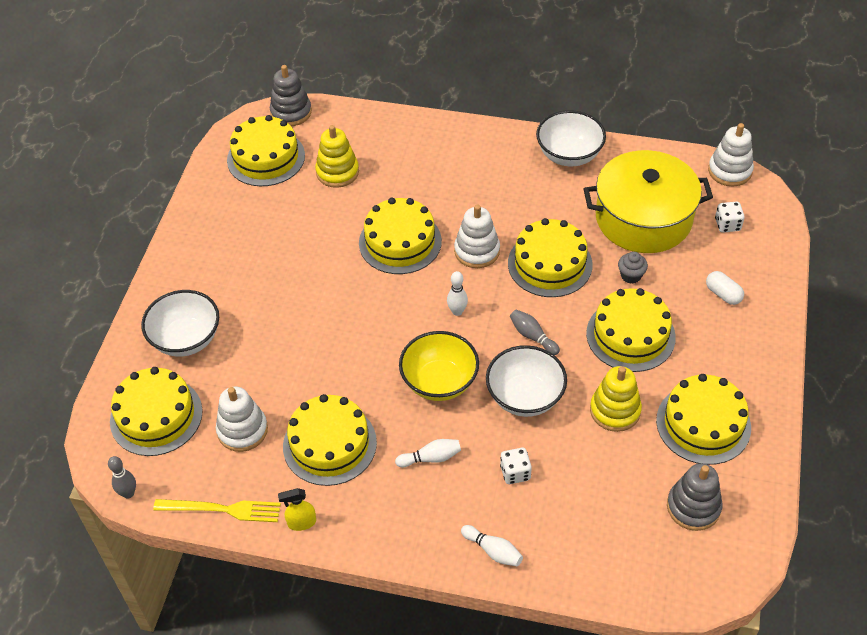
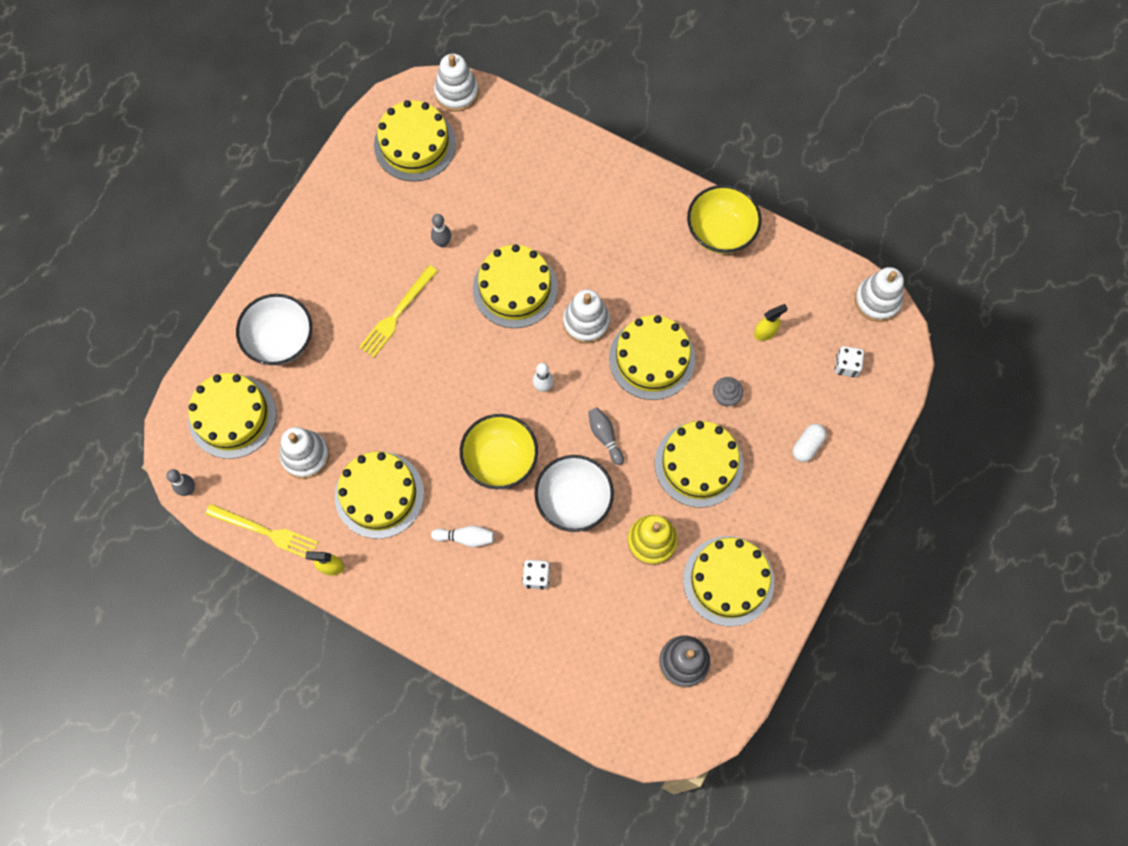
camera: 15 degrees right, 20 degrees up
(291, 112) = (456, 92): grey stacking toy -> white stacking toy
(295, 289) = (397, 314): none -> yellow fork
(318, 224) = (442, 243): none -> grey bowling pin
(337, 172) = (480, 184): yellow stacking toy -> none
(493, 551) = (489, 648): white bowling pin -> none
(569, 155) = (720, 232): white bowl -> yellow bowl
(643, 218) = (765, 332): yellow pot -> yellow spray bottle
(723, 294) = (807, 445): white capsule -> white capsule turned 60 degrees clockwise

